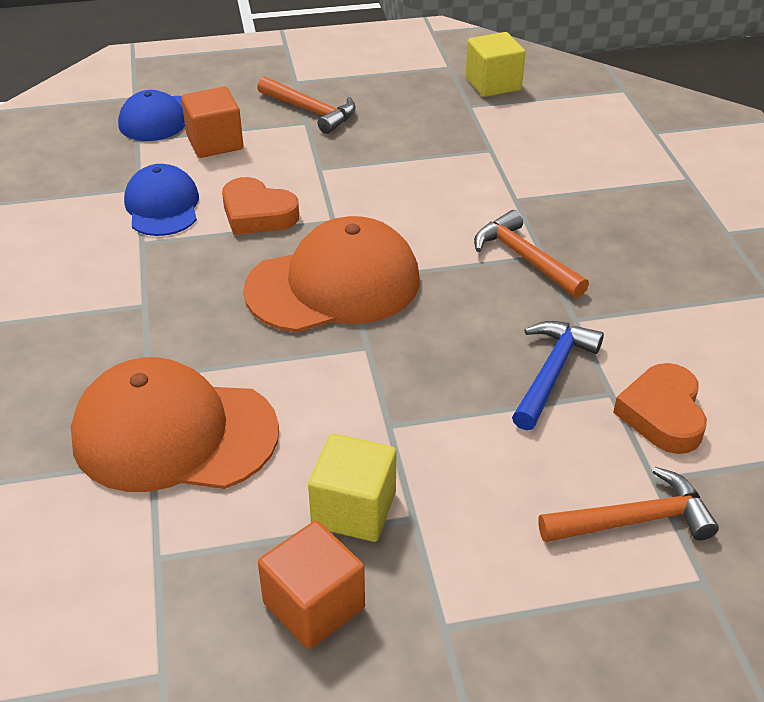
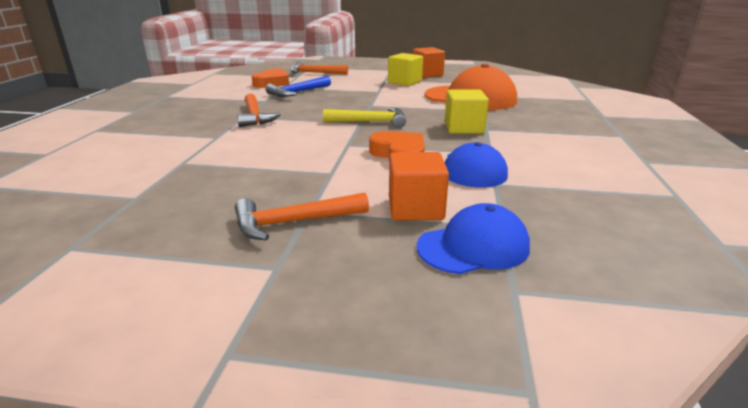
camera: 160 degrees left, 15 degrees down
(311, 111) = (294, 222): orange hammer -> orange hammer turned 75 degrees counterclockwise
(333, 285) = (371, 122): orange cap -> yellow hammer
(493, 84) = (71, 215): yellow cube -> yellow cube (463, 128)

